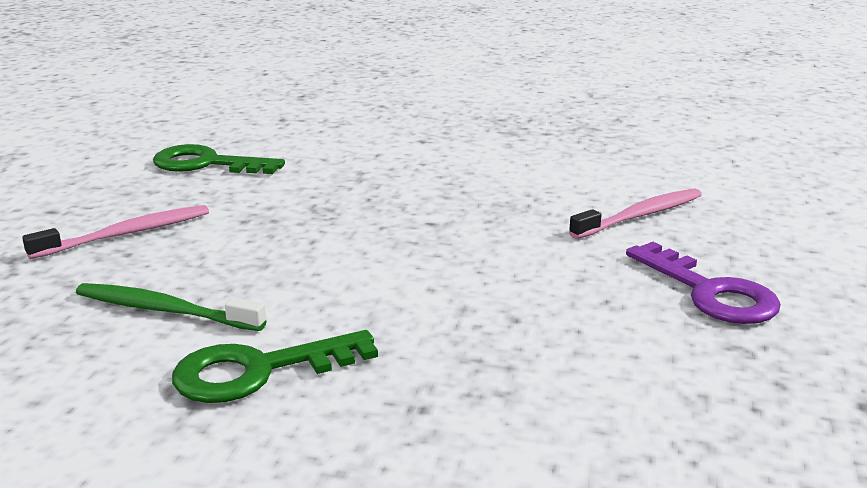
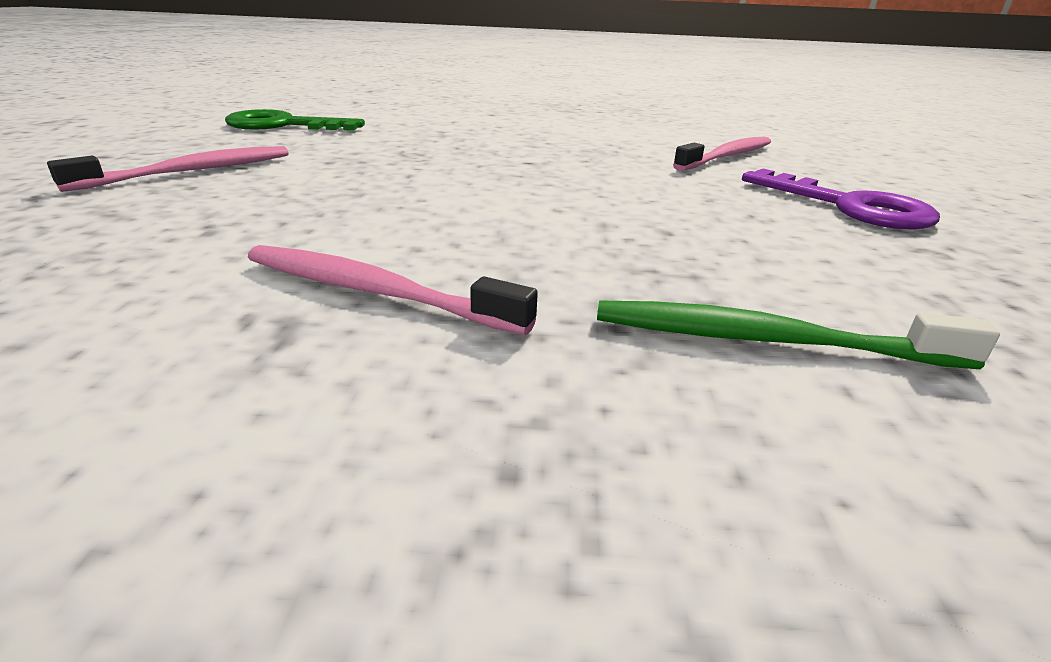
camera: 10 degrees left, 5 degrees up
(165, 310) = (237, 234): green toothbrush -> green toothbrush (766, 340)
(259, 371) = (375, 292): green key -> pink toothbrush

